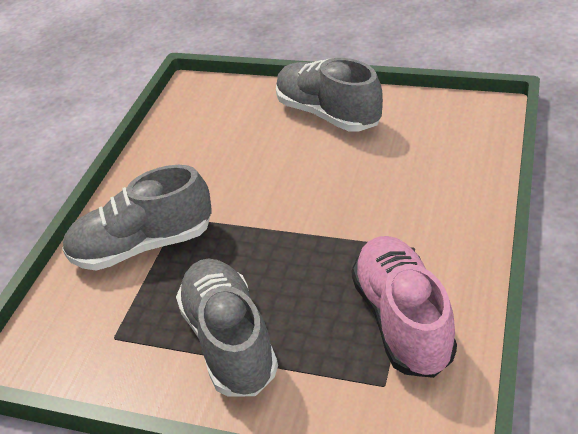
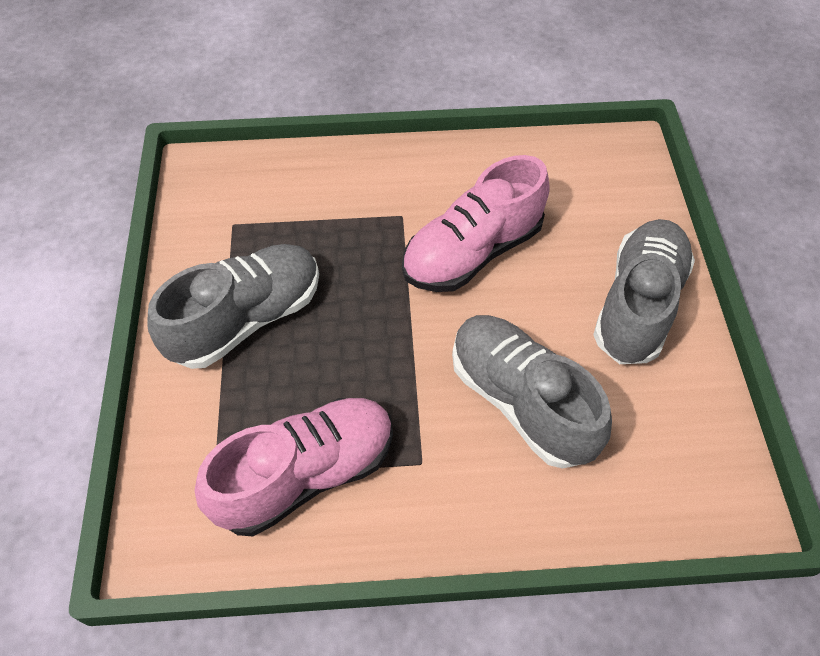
camera: 65 degrees right, 15 degrees up
(143, 245) = (354, 201): grey shoe -> grey shoe (521, 401)
(238, 184) = (472, 252): none -> pink shoe

